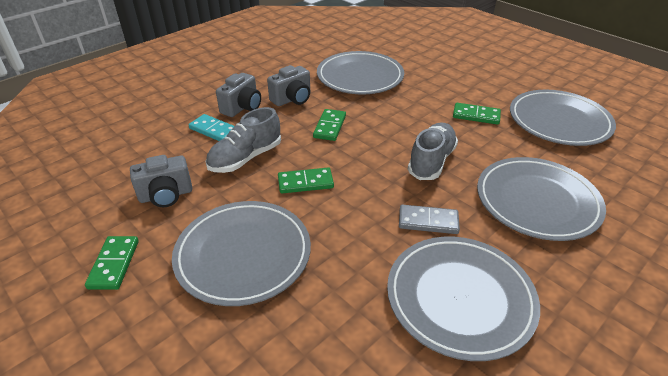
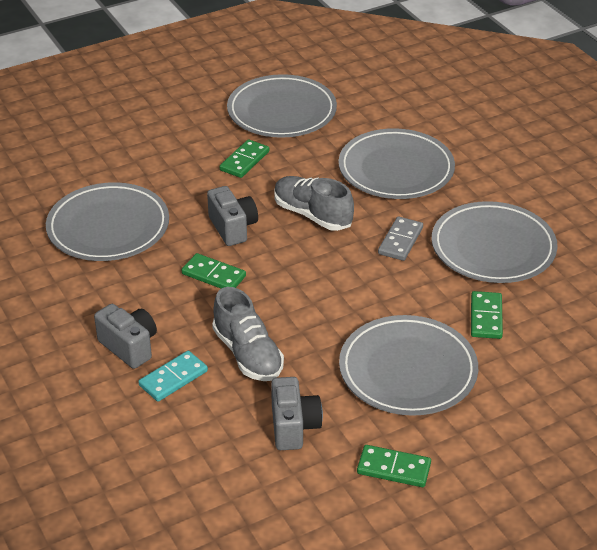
camera: 75 degrees left, 0 degrees up
(292, 99) = (133, 297): grey camera -> grey camera (233, 228)
(305, 183) = (313, 311): green domino -> green domino (486, 317)

